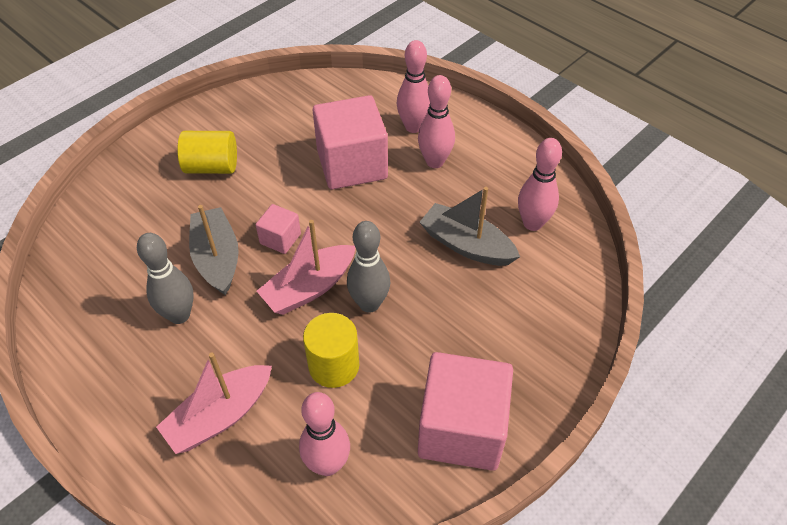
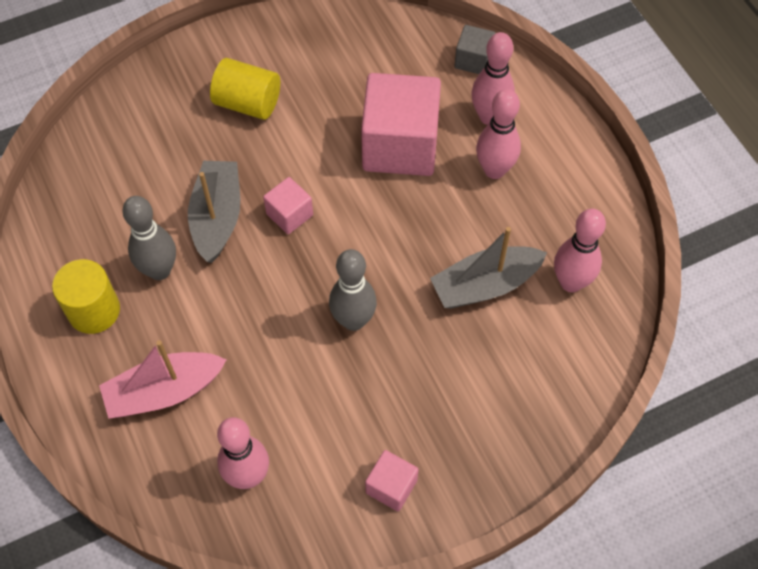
camera: 20 degrees right, 10 degrees up
(309, 288) = (298, 282): pink boat -> none
(334, 365) = (291, 376): yellow cylinder -> yellow cylinder (94, 310)
(383, 93) = (473, 60): none -> grey cube
(461, 429) = (391, 486): pink cube -> pink cube, size x0.47
(466, 245) = (485, 285): grey boat -> grey boat turned 75 degrees counterclockwise

